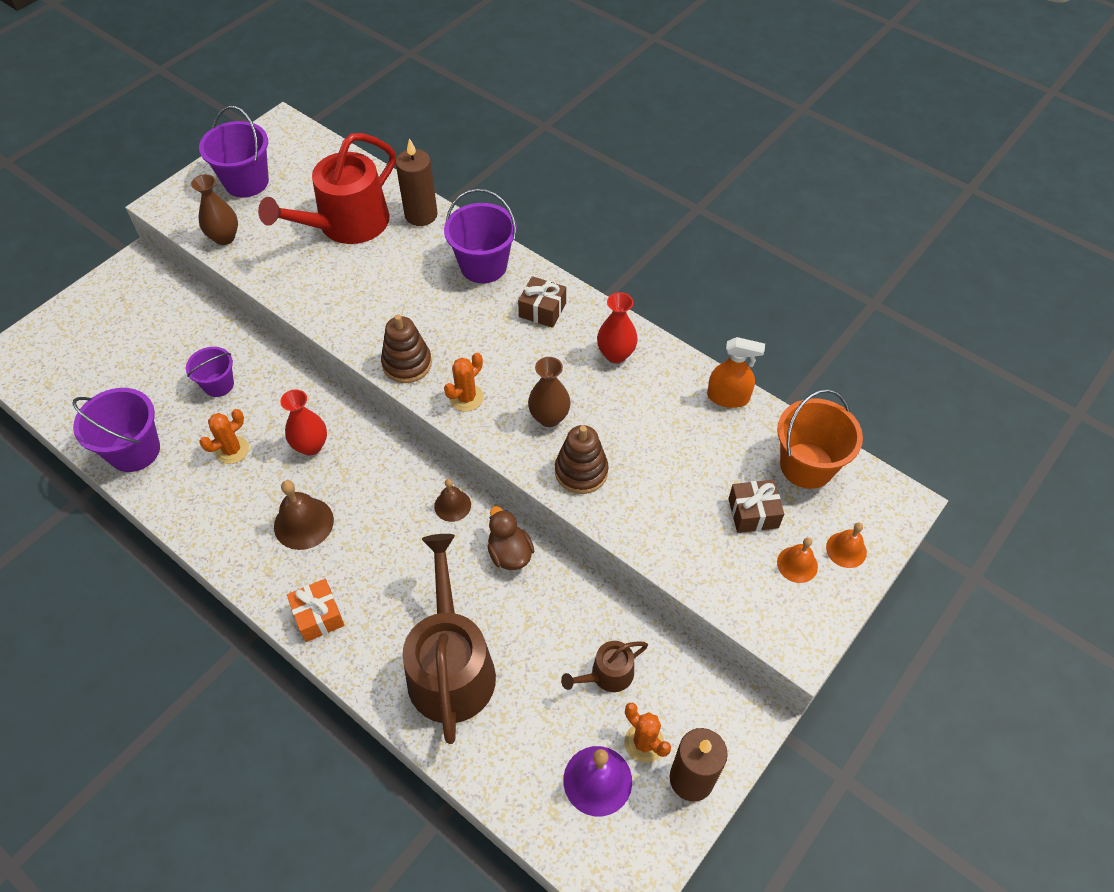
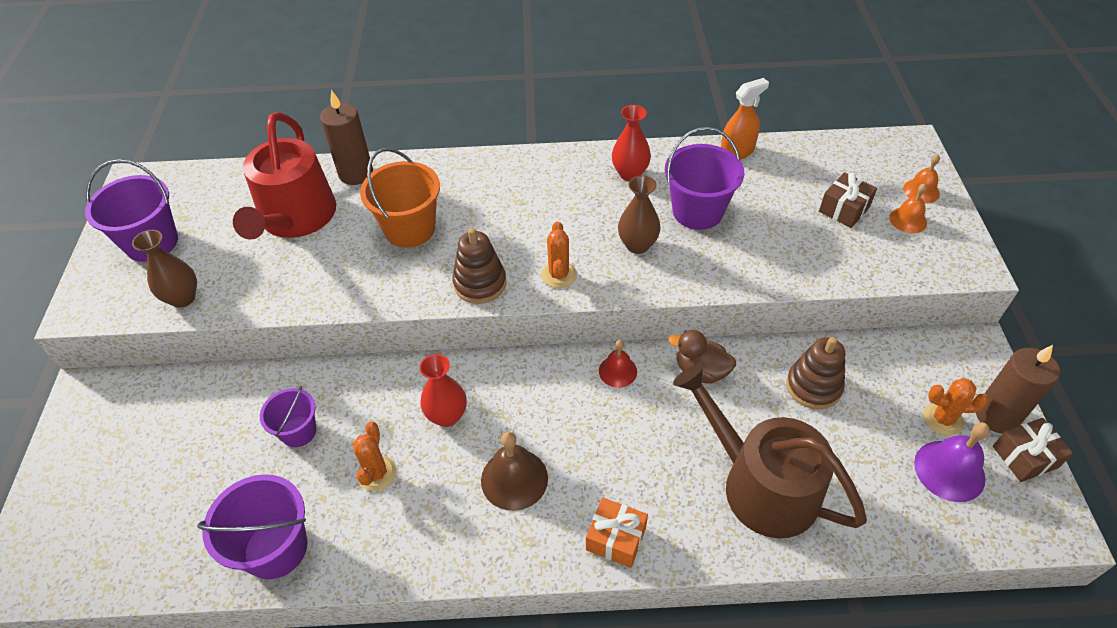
camera: 40 degrees left, 5 degrees down
(452, 505) = (617, 371): brown bell -> red bell
(483, 266) = (455, 178): purple bucket -> purple bucket (697, 211)
(542, 310) = (539, 179): brown gift -> brown gift (1024, 457)
(581, 471) = (706, 264): brown stacking toy -> brown stacking toy (813, 386)
(607, 674) = (865, 396): brown watering can -> none
(807, 465) = (835, 159): orange bucket -> orange bucket (410, 229)

